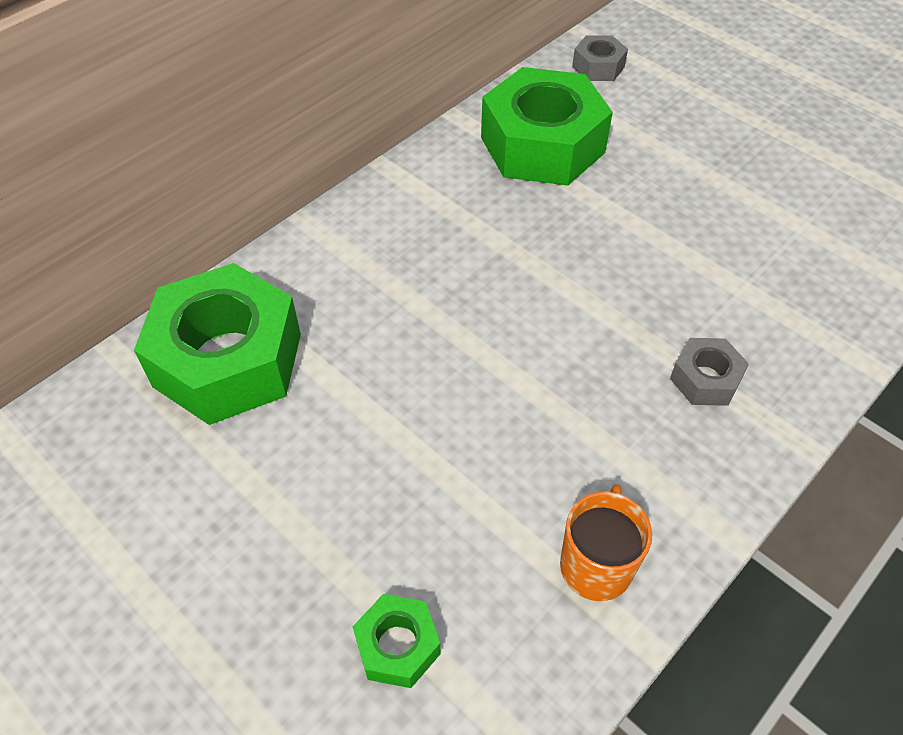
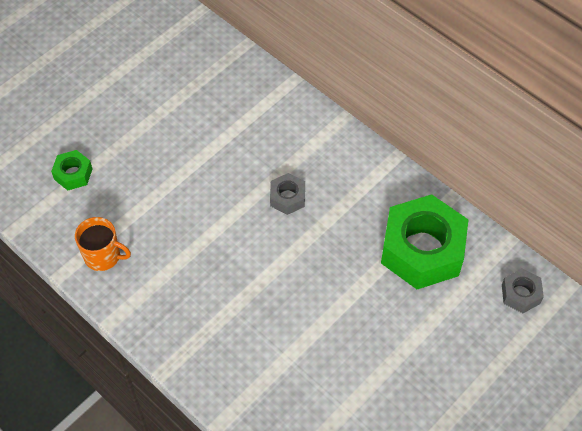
camera: 90 degrees right, 5 degrees up
(228, 360) = (236, 94): green nut -> none
(705, 379) = (214, 323): grey nut -> grey nut (287, 197)

